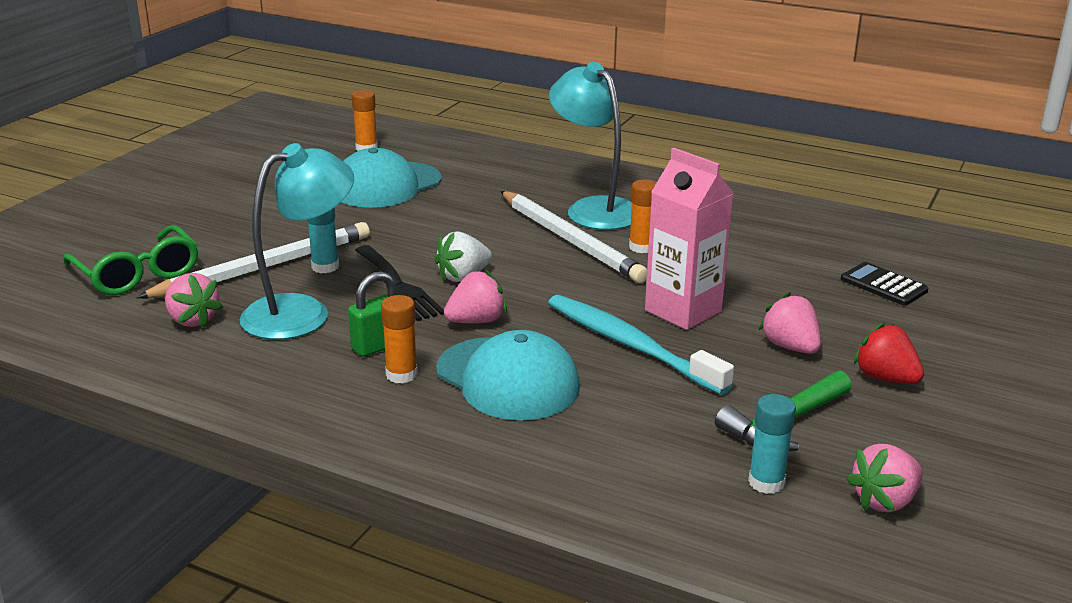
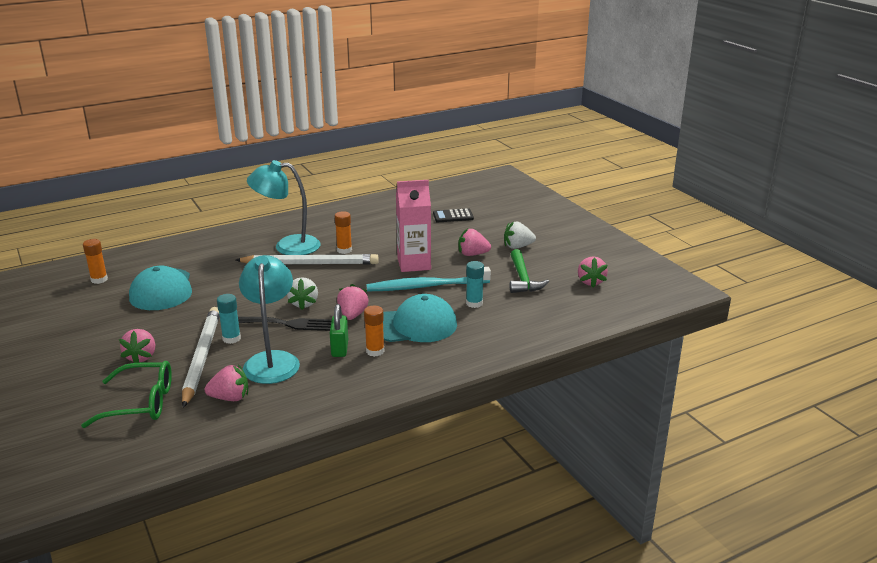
camera: 55 degrees left, 0 degrees up
(232, 235) = (141, 357): none -> pink strawberry
(766, 482) = (556, 299): turquoise glue stick -> turquoise glue stick (474, 303)
(885, 378) = (517, 246): red strawberry -> white strawberry

